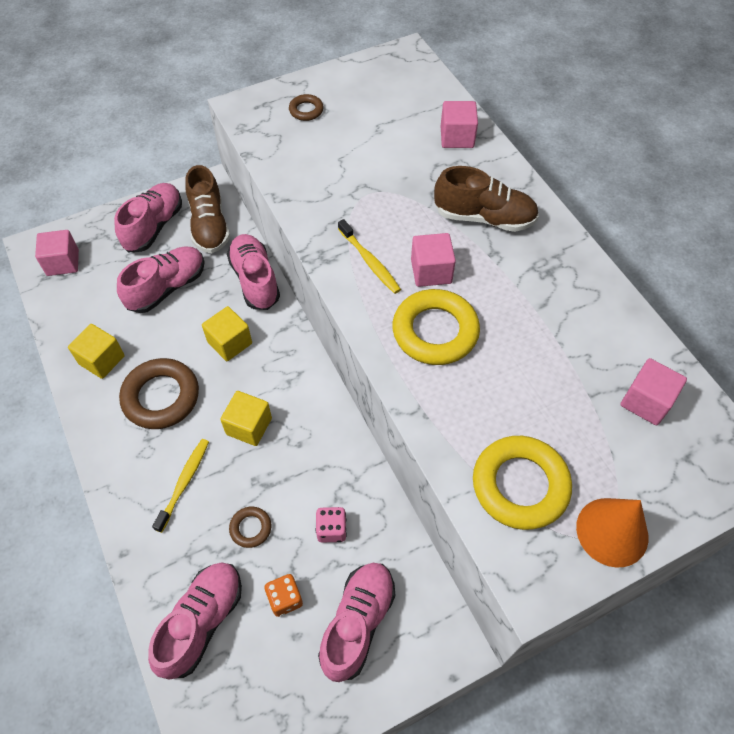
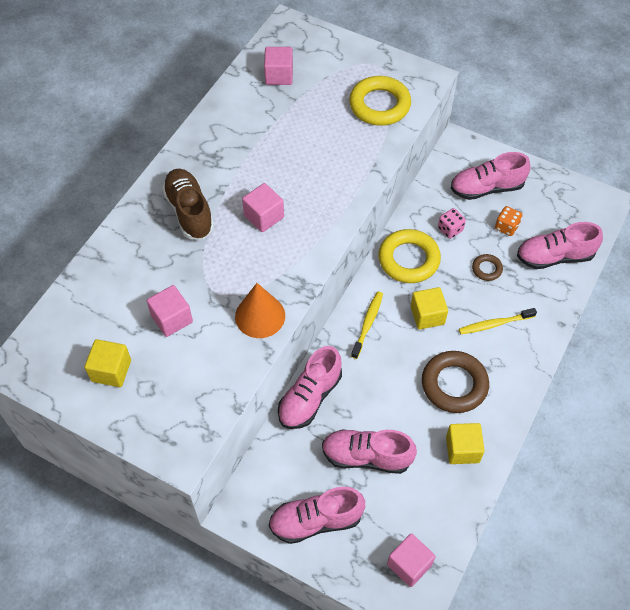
camera: 125 degrees left, 0 degrees up
(209, 225) = (281, 475): brown shoe -> none
(230, 343) = (377, 373): yellow cube -> yellow cube (111, 371)
(306, 110) = (151, 398): brown ring -> none
(370, 261) = (283, 255): yellow toothbrush -> yellow toothbrush (367, 324)
(435, 331) = (311, 189): yellow ring -> yellow ring (408, 259)
(457, 137) = (111, 270): pink cube -> pink cube (172, 319)
(612, 532) = (372, 61): orange cone -> orange cone (260, 316)

